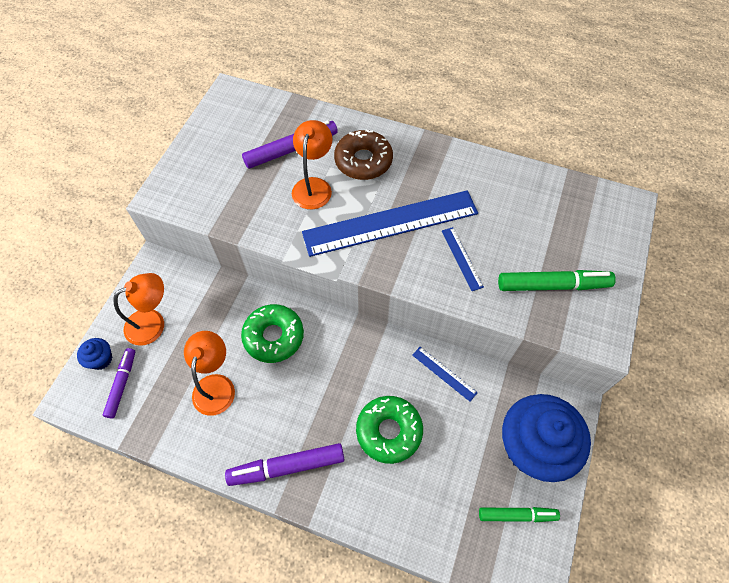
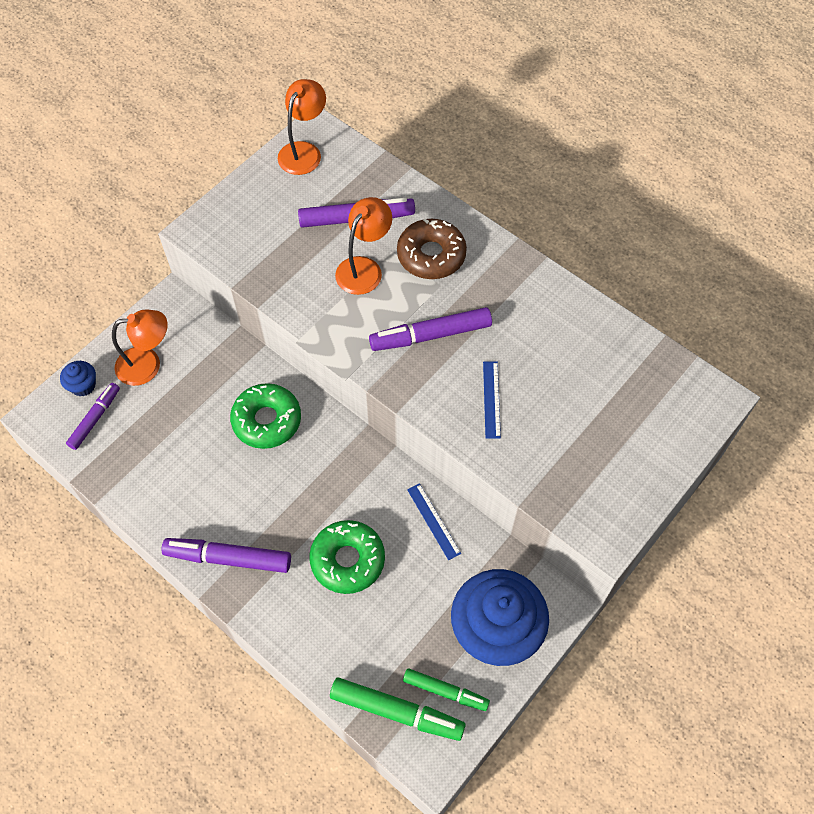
camera: 20 degrees right, 0 degrees up
(216, 385) = (188, 451): orange lamp -> orange lamp (304, 151)
(390, 223) = (430, 335): blue ruler -> purple marker
(553, 285) = (579, 461): green marker -> green marker (397, 712)

